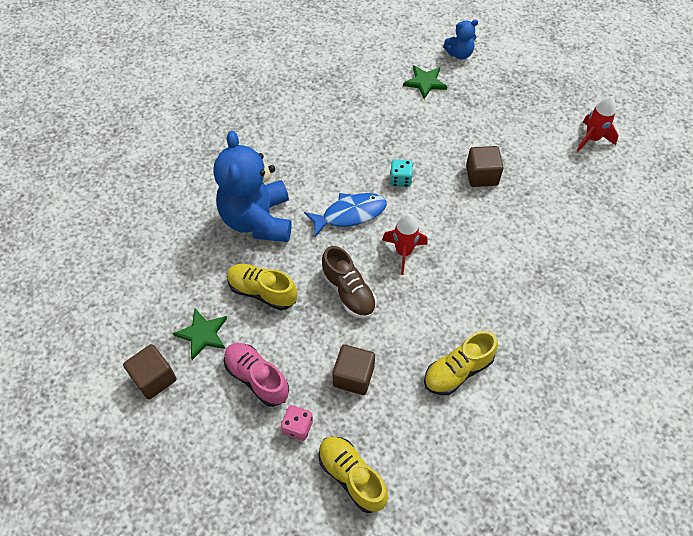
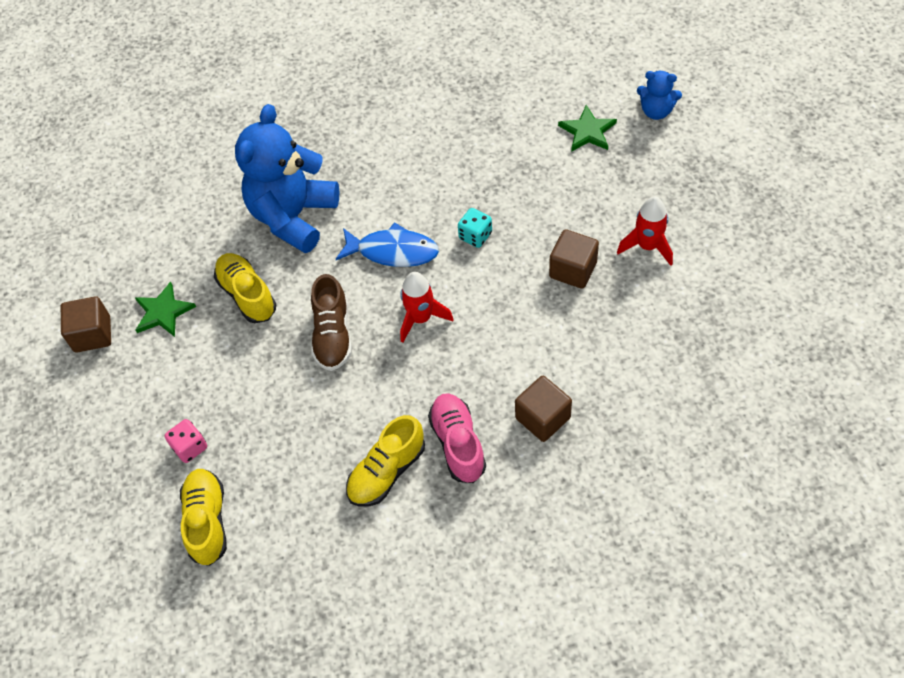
camera: 35 degrees right, 0 degrees up
(257, 378) = (184, 380): pink shoe -> pink shoe (458, 444)
(353, 376) = (277, 424): brown cube -> brown cube (542, 418)
(458, 370) = (387, 471): yellow shoe -> yellow shoe turned 45 degrees counterclockwise
(592, 139) = (745, 282): red rocket -> red rocket (647, 246)

